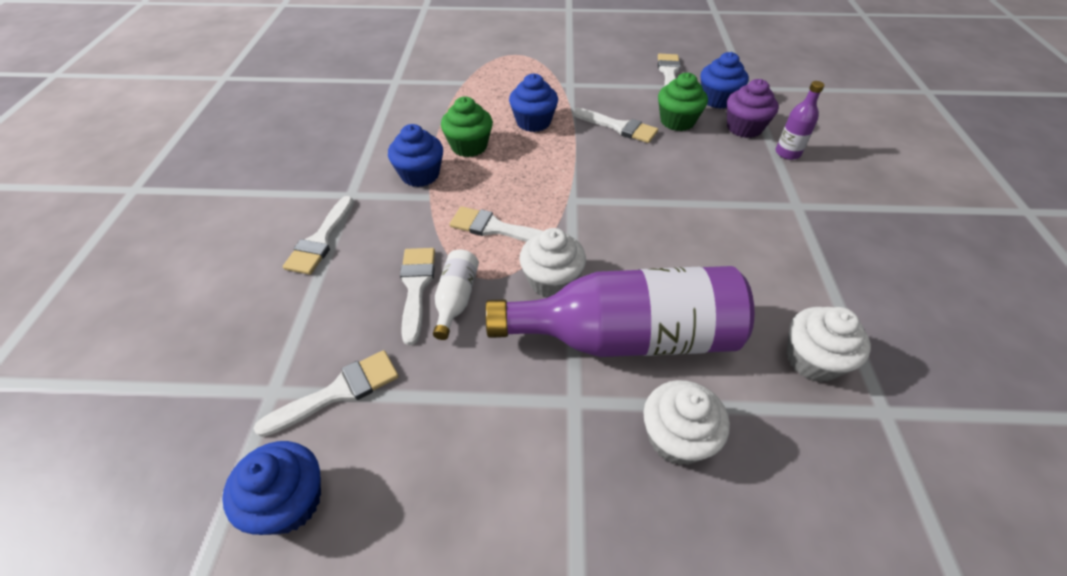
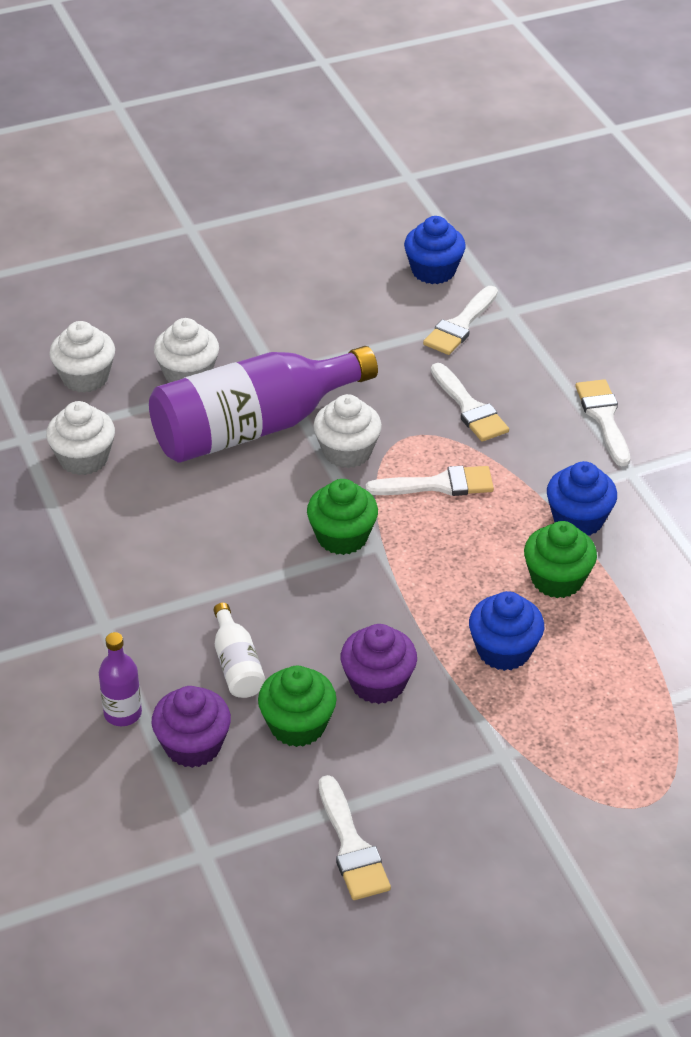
camera: 155 degrees right, 5 degrees down
(456, 299) = (424, 409): white bottle -> white bottle (237, 665)
(595, 213) = (342, 537): none -> green cupcake
(619, 127) = (378, 683): white brush -> purple cupcake
(717, 100) = (248, 800): blue cupcake -> none
(809, 484) = (85, 377): none -> white cupcake

